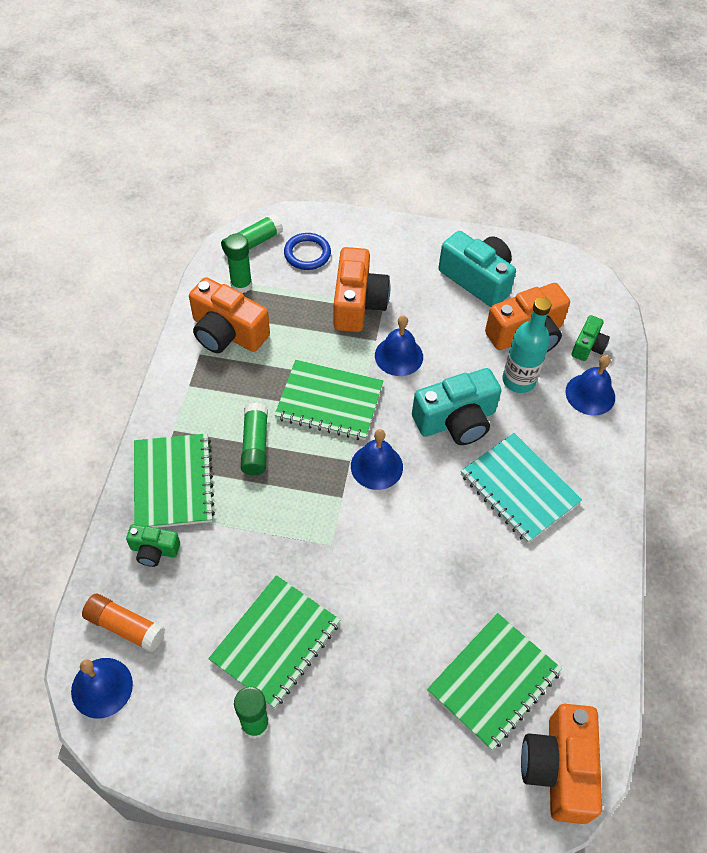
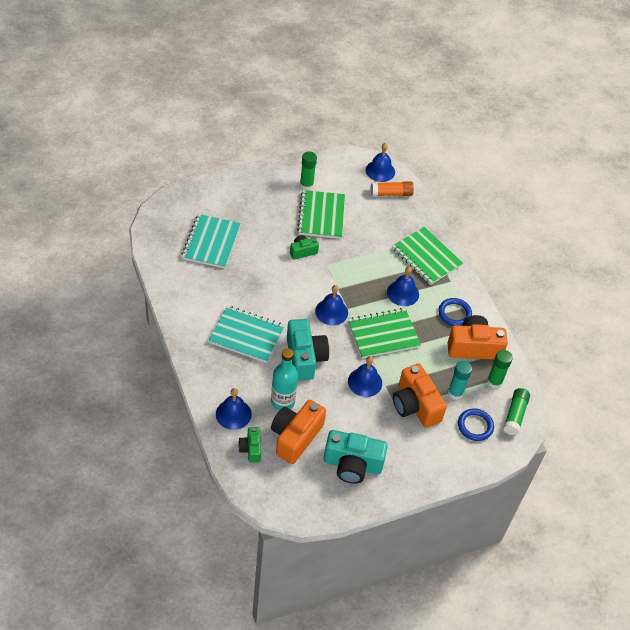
camera: 145 degrees right, 5 degrees down
(154, 550) = (407, 226): green camera -> green camera (302, 251)
(211, 384) = (454, 313): none -> blue ring
(255, 445) = (403, 293): green glue stick -> blue bell
(298, 295) = (455, 393): none -> turquoise glue stick
(456, 420) = (305, 358): turquoise camera -> turquoise camera turned 135 degrees clockwise
(493, 681) = (211, 242): green notebook -> turquoise notebook
(558, 768) = (164, 223): orange camera -> none

